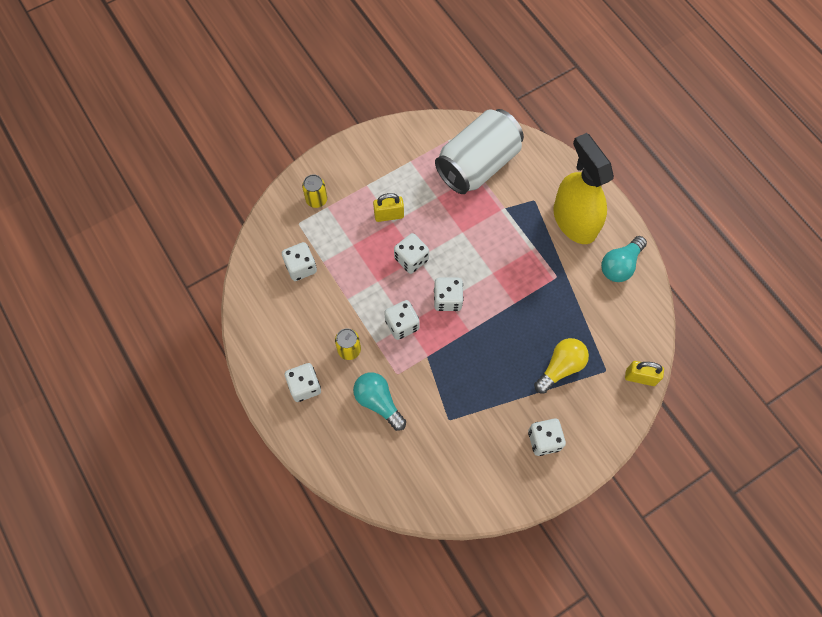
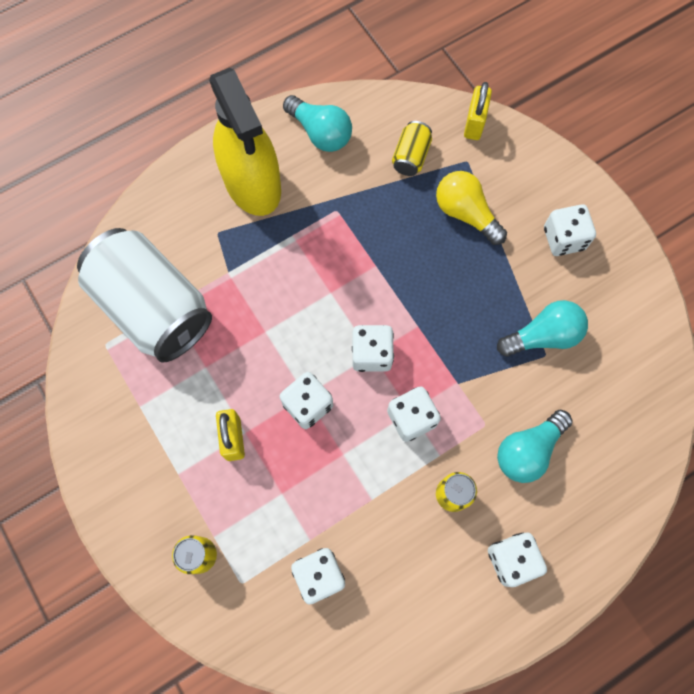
camera: 90 degrees left, 5 degrees up
(463, 418) = (543, 336): none -> turquoise light bulb
(574, 220) = (252, 183): yellow spray bottle -> yellow spray bottle turned 90 degrees counterclockwise
(606, 329) = (411, 156): none -> yellow can

